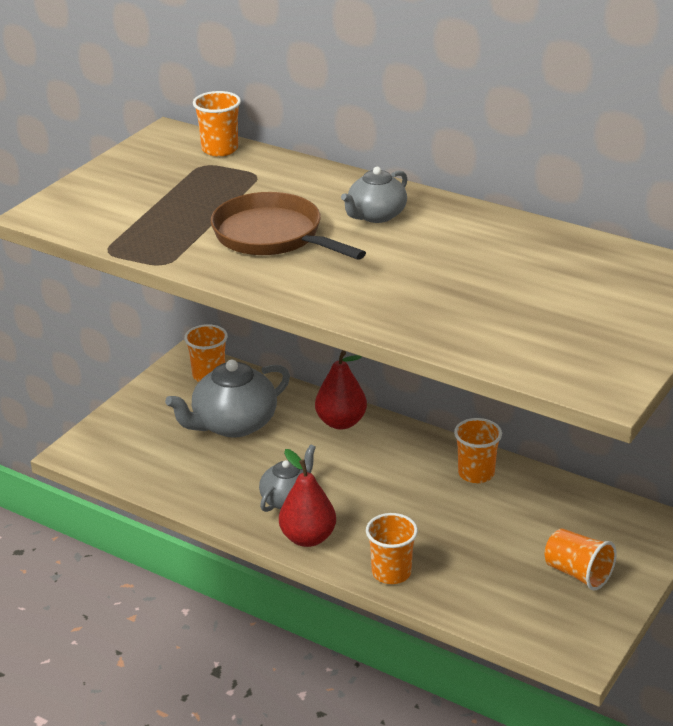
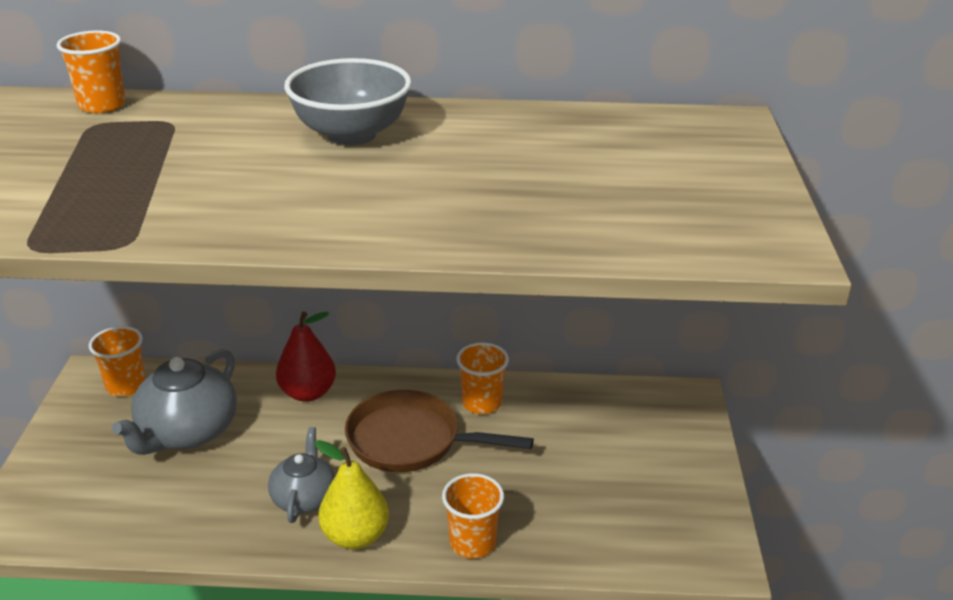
camera: 30 degrees left, 0 degrees up
(273, 236) = (247, 181): brown pan -> brown pan (411, 440)
(308, 538) = (355, 536): red pear -> yellow pear
(376, 215) = (351, 134): grey teapot -> grey bowl
(578, 573) = (652, 473): orange cup -> none

